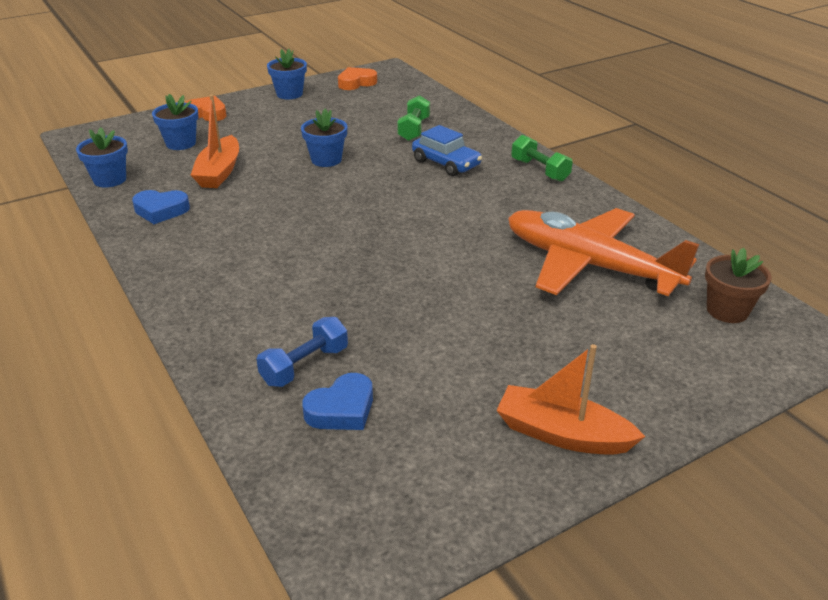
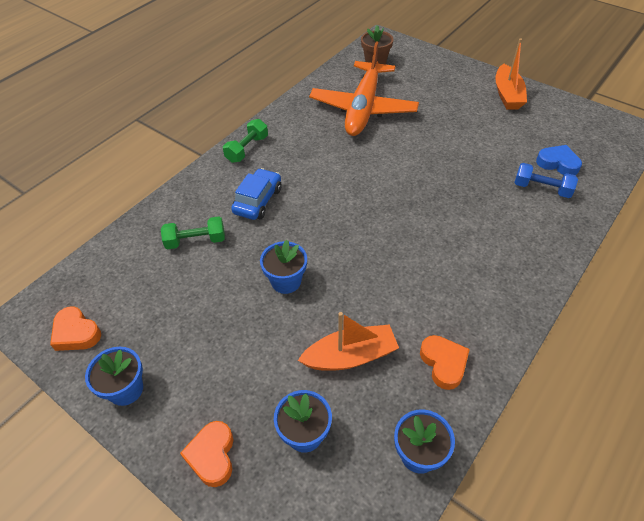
camera: 110 degrees left, 15 degrees up
(161, 210) = (443, 363): blue heart -> orange heart

